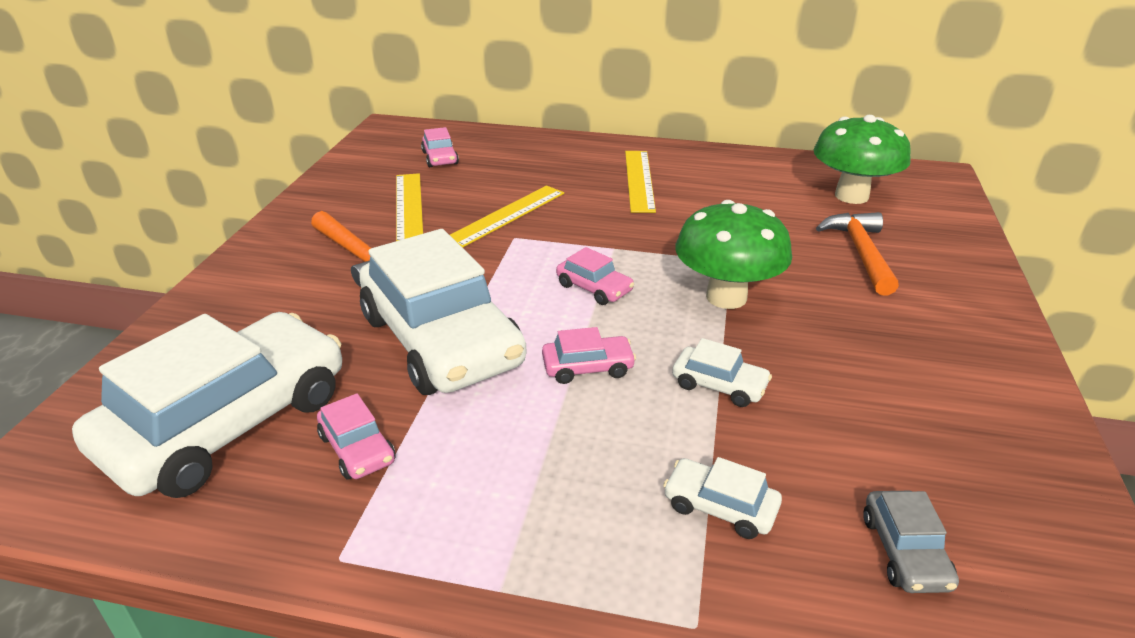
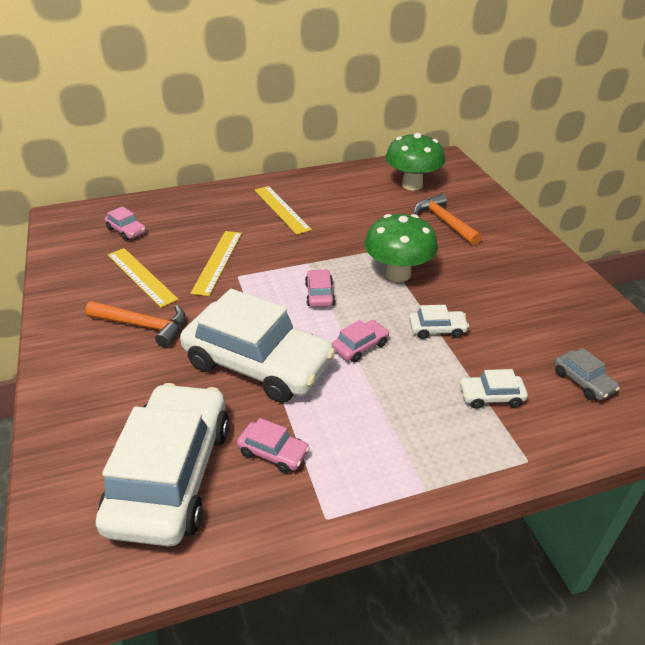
camera: 30 degrees left, 5 degrees up
(594, 288) = (319, 294): pink car -> pink car turned 105 degrees counterclockwise

